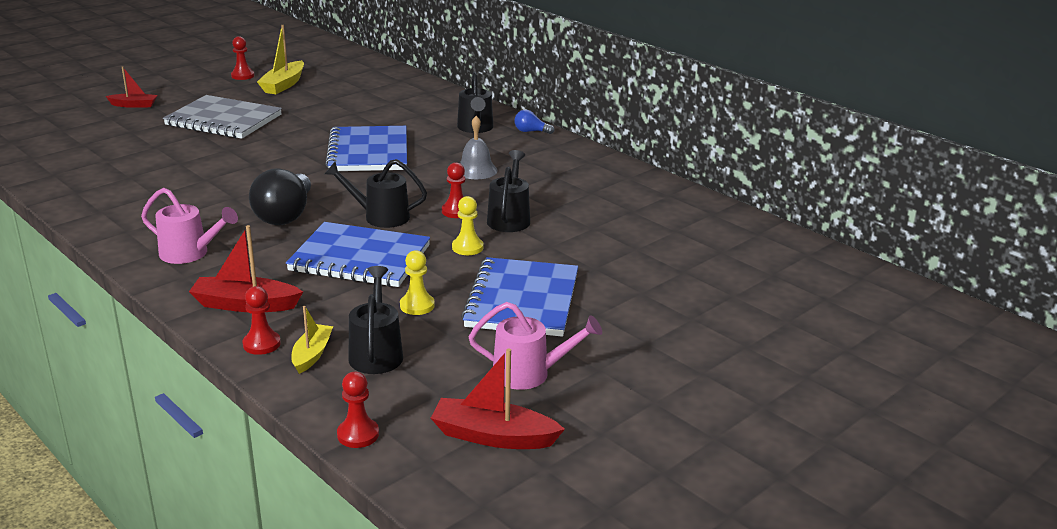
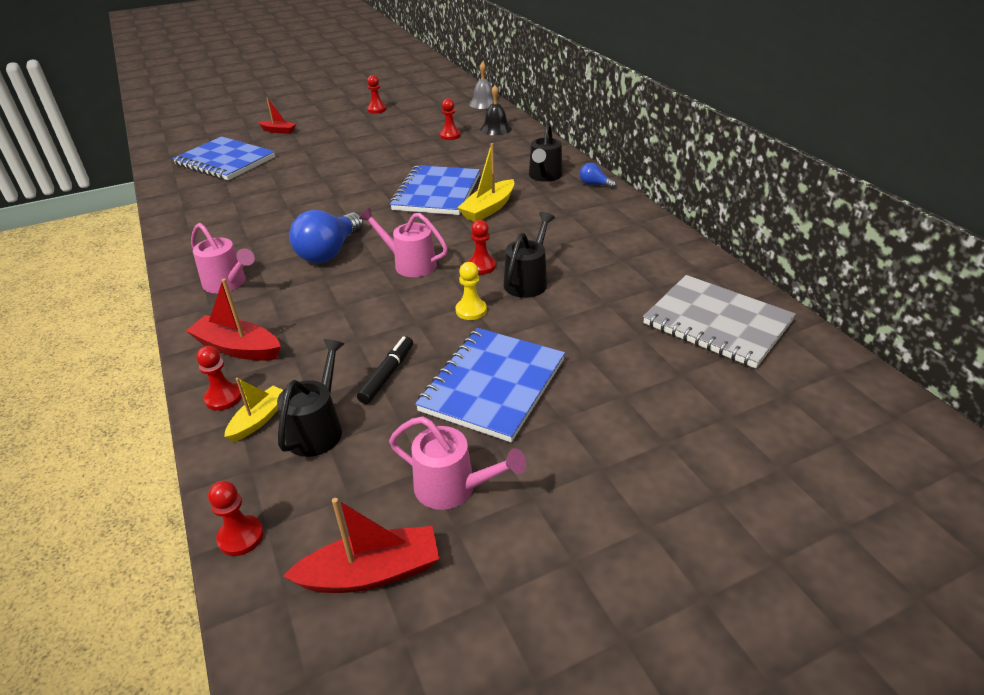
camera: 20 degrees right, 10 degrees up
(223, 120) = (337, 150): grey notebook -> grey notebook (717, 323)
(283, 85) = (404, 120): yellow boat -> yellow boat (488, 209)
(285, 215) = (329, 252): black light bulb -> blue light bulb
(348, 97) = (450, 136): none -> red pawn
(360, 258) = (366, 309): blue notebook -> blue notebook (225, 161)
(380, 217) = (409, 264): black watering can -> pink watering can
(396, 87) = (496, 129): none -> black bell
(417, 305) = (387, 375): yellow pawn -> black marker
(476, 170) = (523, 222): grey bell -> grey bell (483, 103)
(493, 436) = (371, 572): red boat -> red boat turned 135 degrees clockwise

